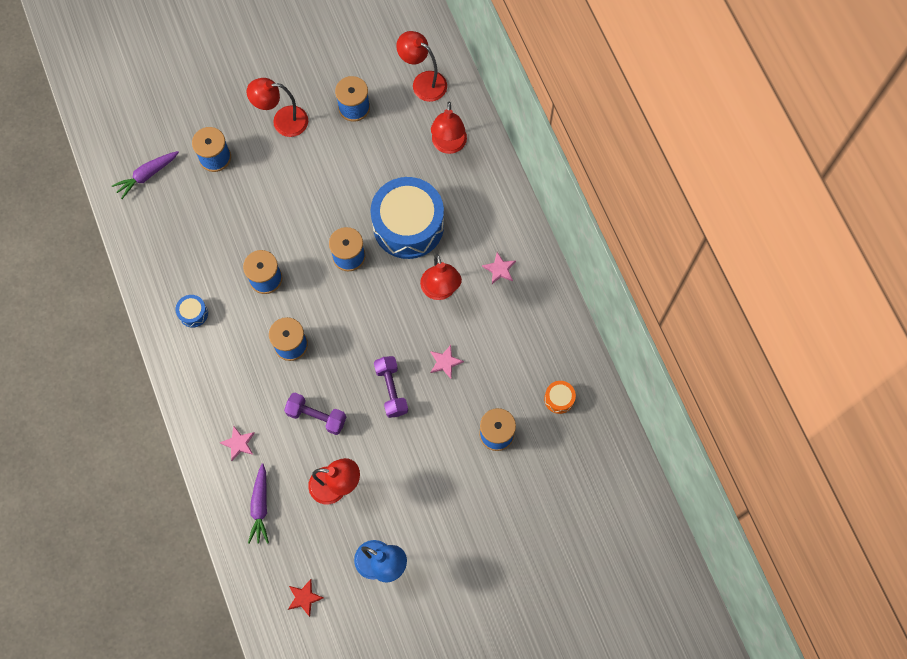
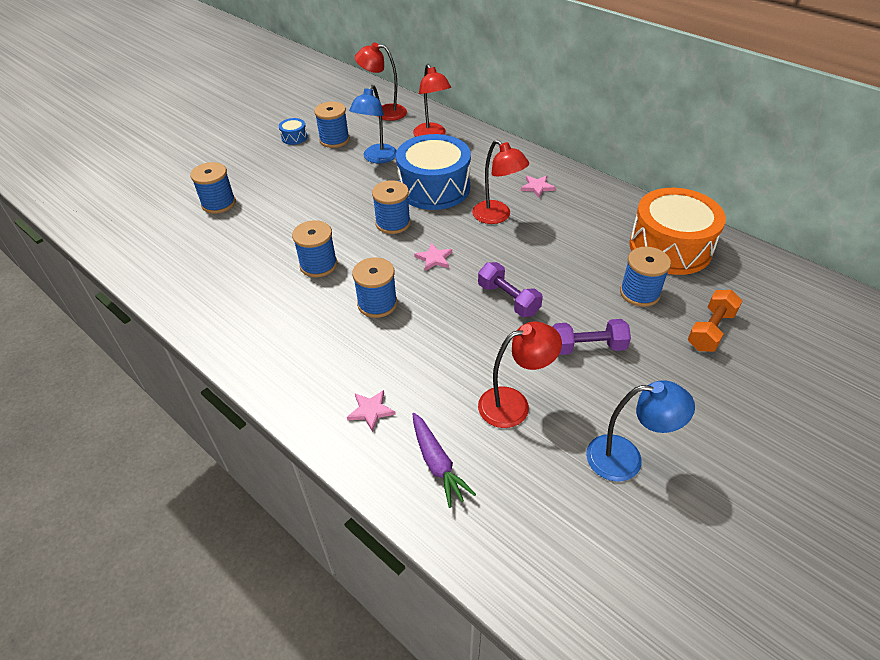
camera: 25 degrees left, 25 degrees down
(147, 175) = (151, 235): purple carrot -> none
(193, 313) = (252, 317): blue drum -> blue drum (294, 137)
(282, 121) = (273, 165): red lamp -> none
(304, 598) = (563, 543): red star -> none
(316, 416) = (446, 350): purple dumbbell -> purple dumbbell (587, 347)
(379, 156) = (377, 158): none -> blue lamp
(445, 362) = (543, 261): pink star -> pink star (434, 259)
(521, 495) = (710, 330): none -> orange dumbbell
(559, 399) = (670, 247): orange drum -> orange drum, size x2.49

